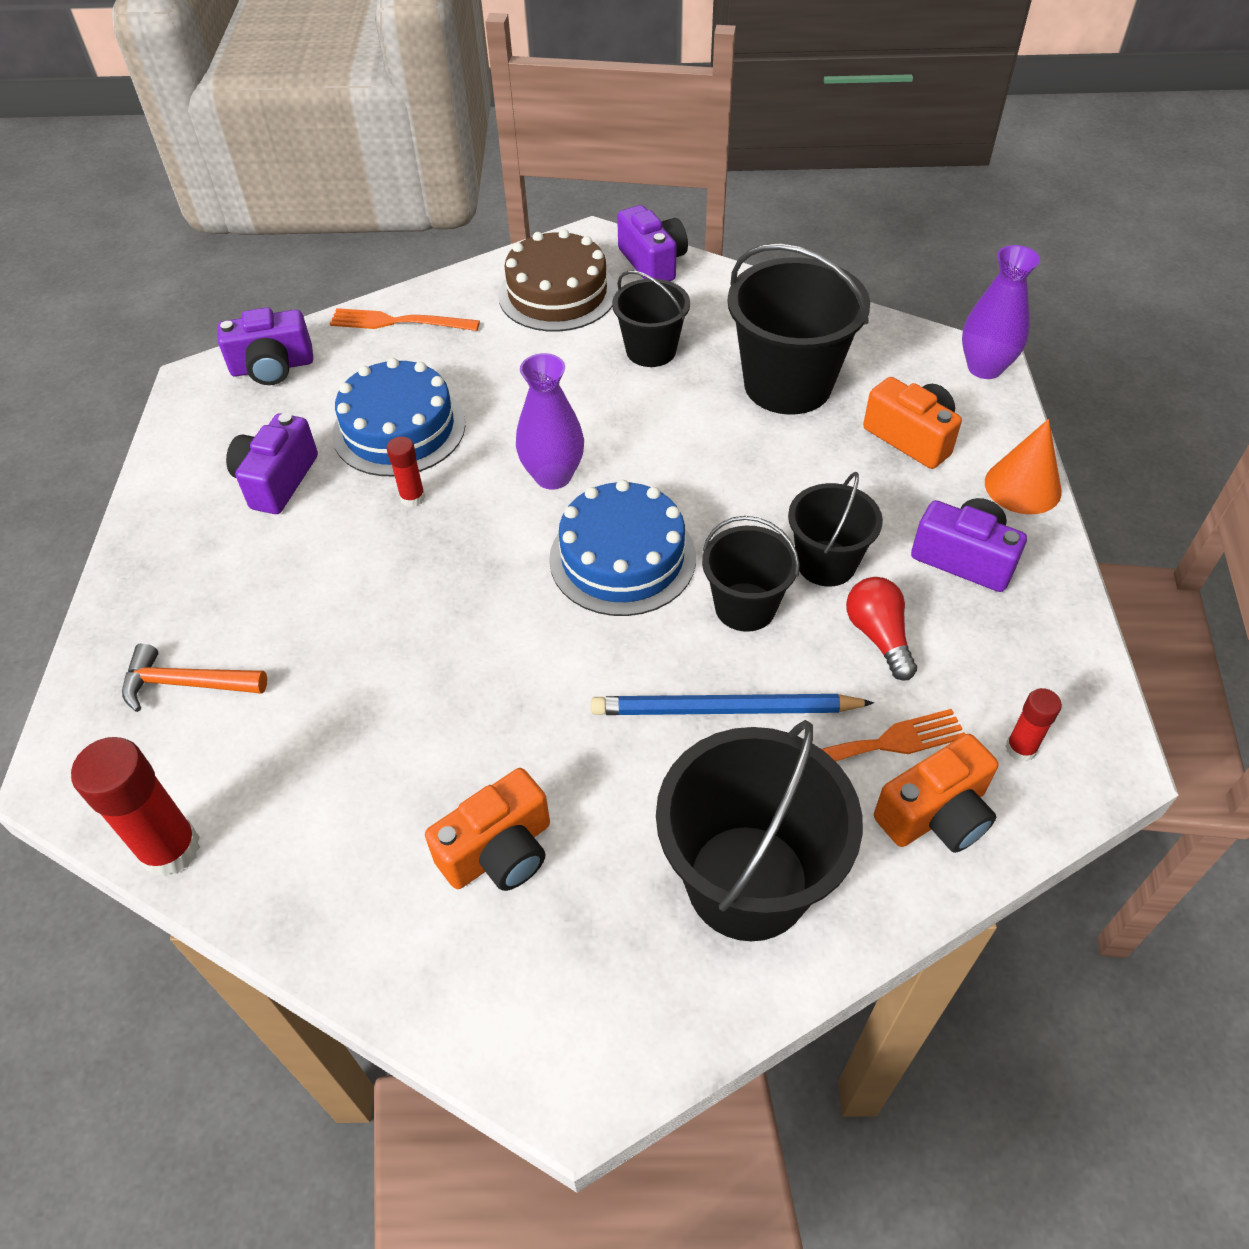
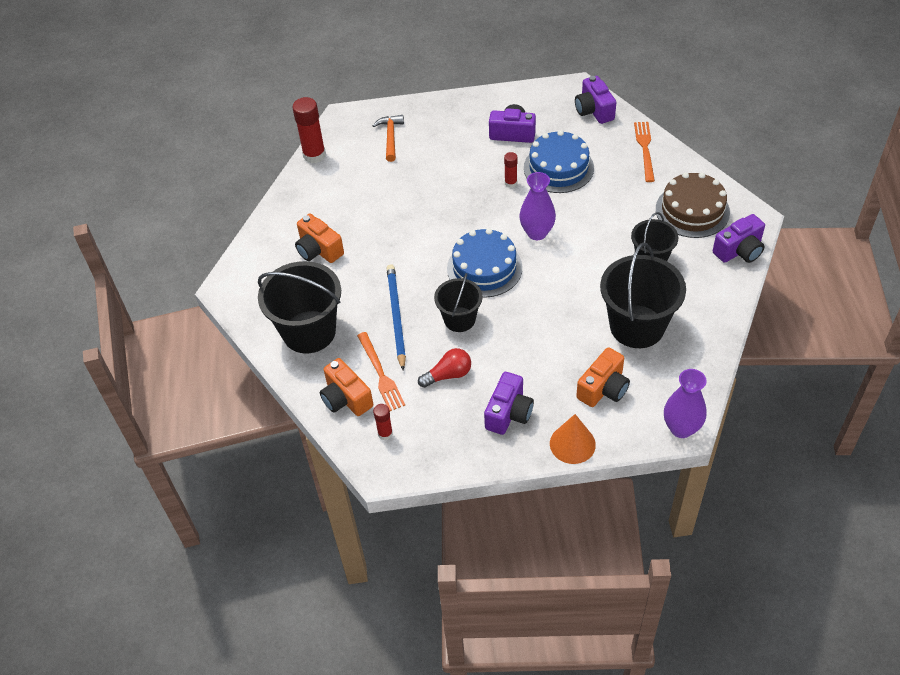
camera: 85 degrees right, 0 degrees up
(826, 563) = (494, 351): black bucket -> none

